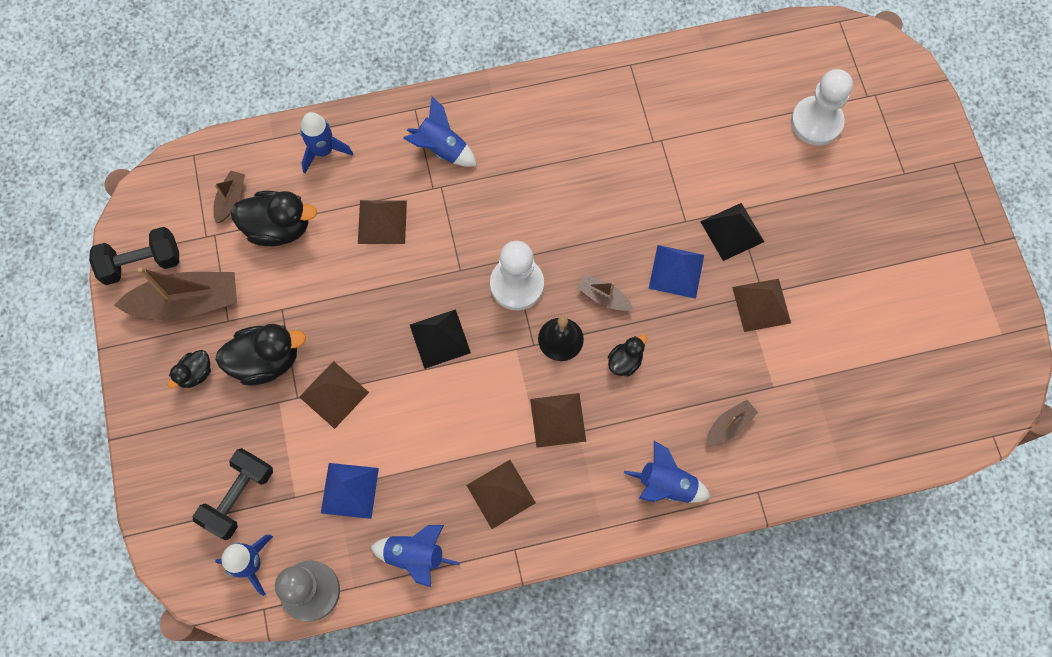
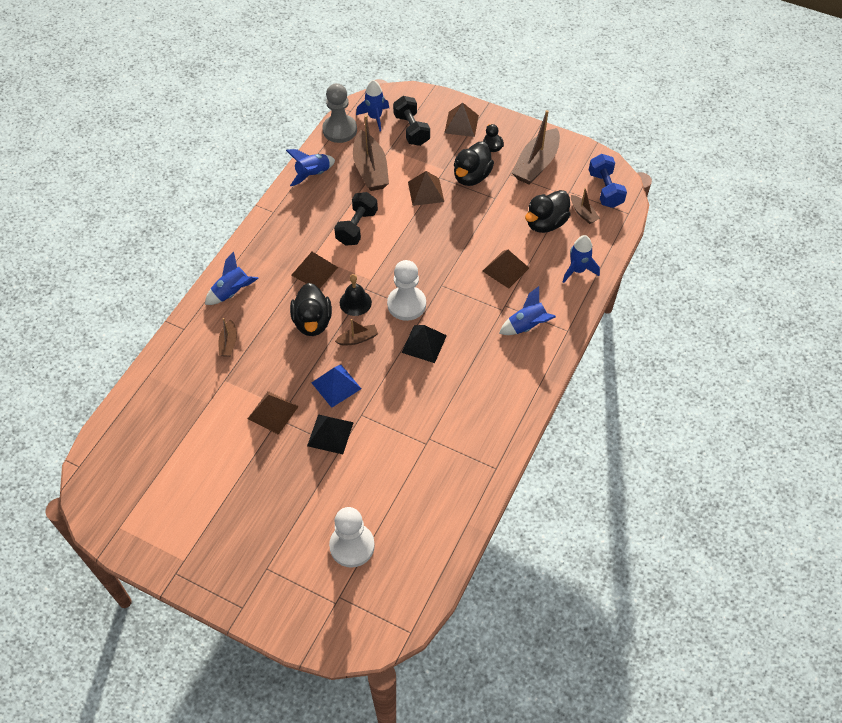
camera: 130 degrees right, 15 degrees down
(142, 263) = (577, 159): black dumbbell -> black dumbbell (357, 227)
(173, 201) = (605, 190): none -> blue dumbbell
(350, 490) = (370, 169): blue pyramid -> brown boat
(440, 338) = (411, 251): black pyramid -> black pyramid (424, 343)
(500, 494) = (304, 223): brown pyramid -> brown pyramid (461, 124)
(625, 361) = (312, 322): black duck -> black duck, size x1.84

